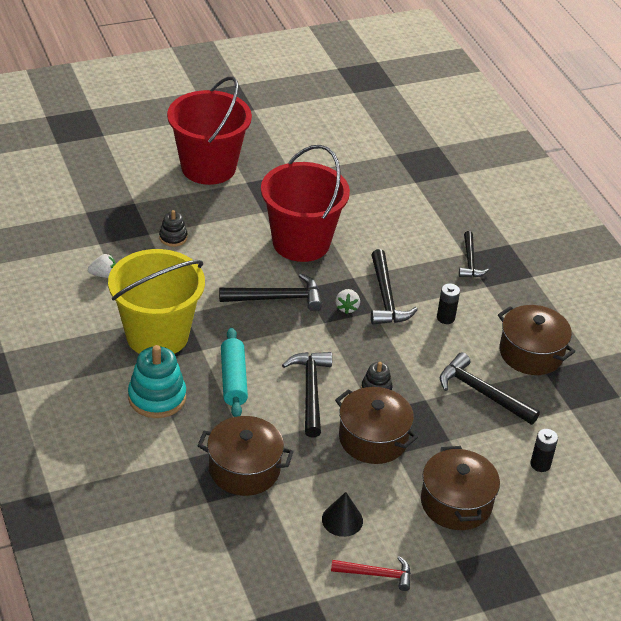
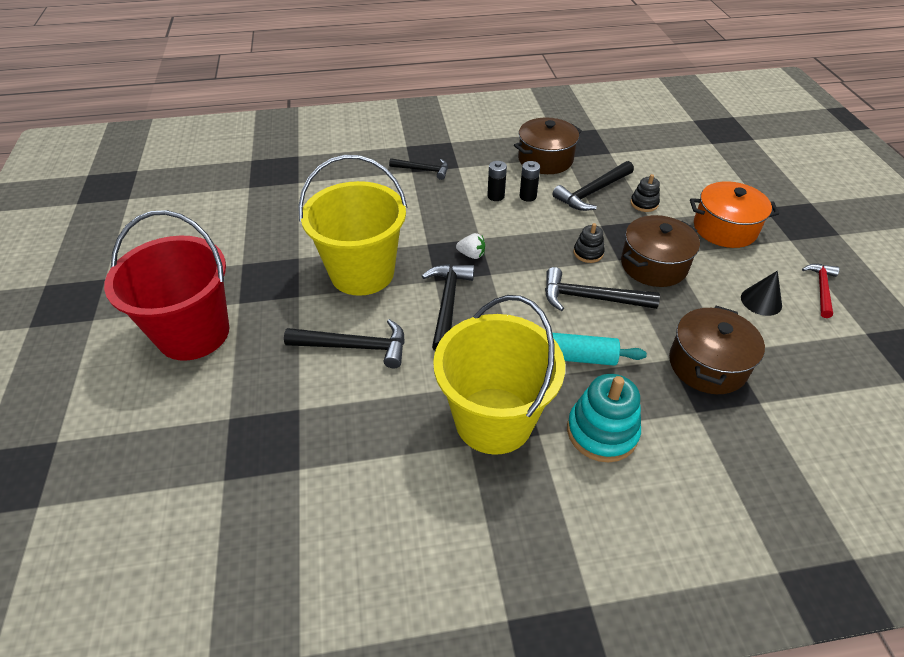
camera: 75 degrees left, 5 degrees up
(103, 275) = (366, 469): white strawberry -> none
(173, 237) = (315, 384): black stacking toy -> black stacking toy (644, 203)
(301, 242) = (362, 273): red bucket -> yellow bucket
(385, 297) = (461, 227): black hammer -> black hammer (355, 347)
(456, 503) = (724, 228): brown pot -> orange pot
(540, 464) = (673, 178): black battery -> black battery (528, 196)

